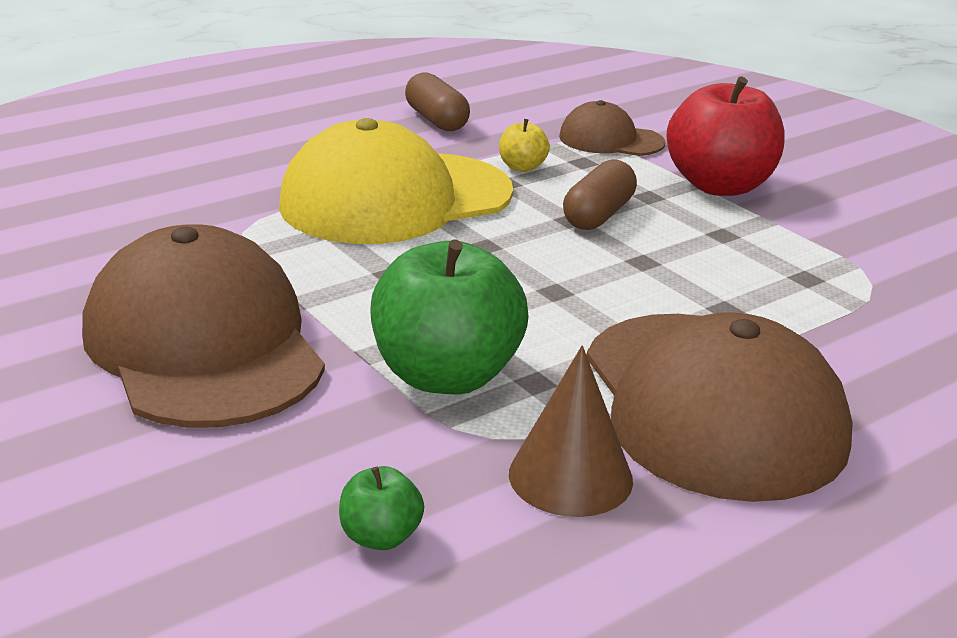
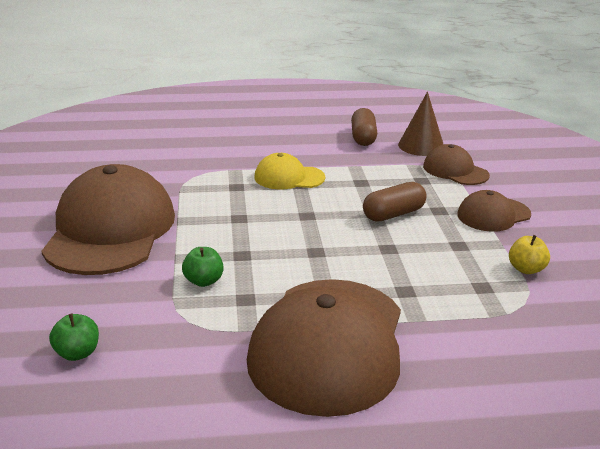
camera: 30 degrees right, 0 degrees up
(395, 199) = (289, 177): yellow cap -> yellow cap, size x0.50
(446, 376) = (203, 281): green apple -> green apple, size x0.45
(522, 167) = (381, 175): yellow apple -> yellow apple (526, 269)
(570, 476) = (202, 357): brown cone -> brown cone (421, 146)
(719, 186) = (493, 215): red apple -> brown cap

